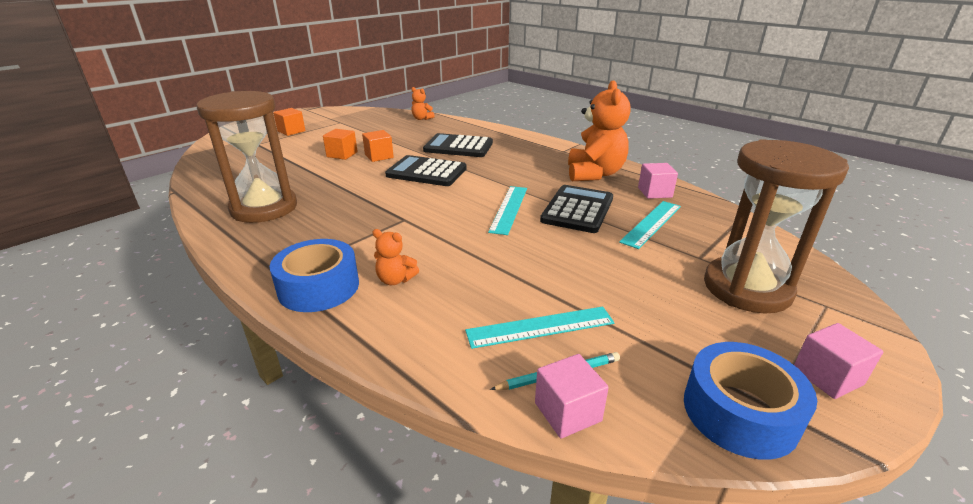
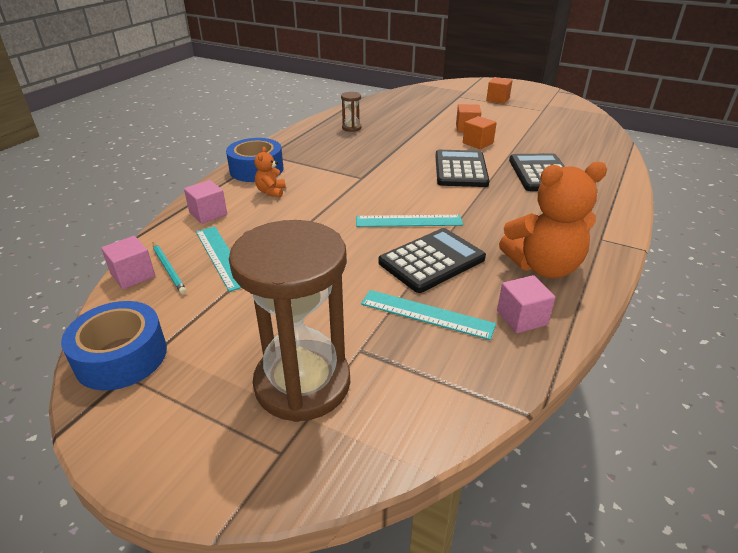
camera: 75 degrees right, 5 degrees up
(264, 208) = (351, 128): brown hourglass -> brown hourglass, size x0.41
(422, 119) = (602, 141): orange teddy bear -> none
(577, 209) = (432, 261): black calculator -> black calculator turned 45 degrees counterclockwise
(827, 376) = (157, 423): pink cube -> pink cube (208, 214)

